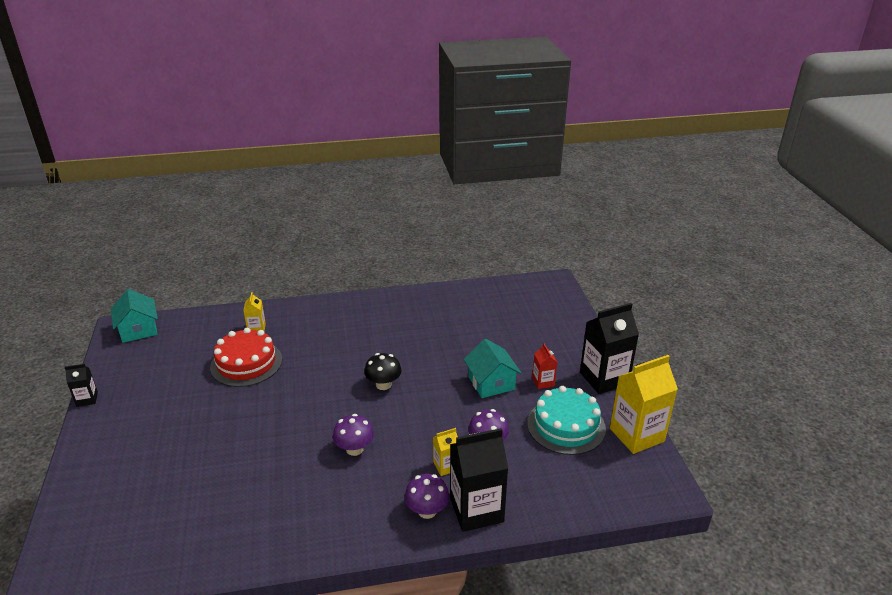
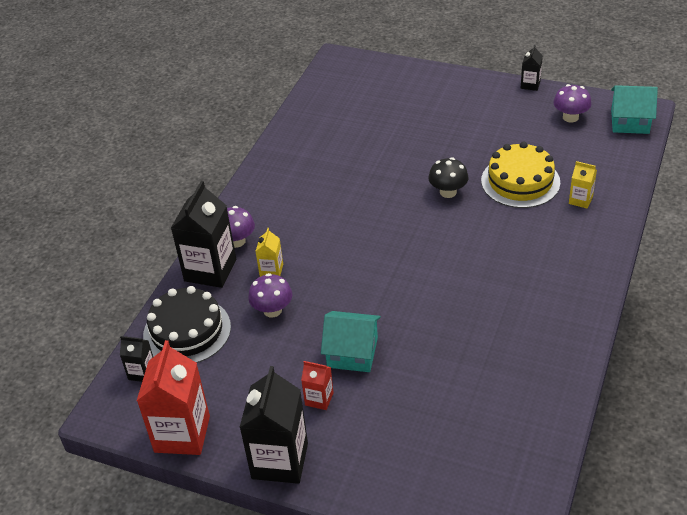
camera: 125 degrees right, 10 degrees up
(246, 363) = (520, 181): red cake -> yellow cake
(354, 449) = (341, 221): purple mushroom -> purple mushroom (570, 117)
(383, 384) = (414, 267): black mushroom -> black mushroom (448, 192)
(553, 486) = (187, 331): none -> black cake
(566, 426) = (243, 382): turquoise cake -> none
(616, 491) = (142, 372): none -> black carton
(636, 435) = (182, 434): yellow carton -> red carton

